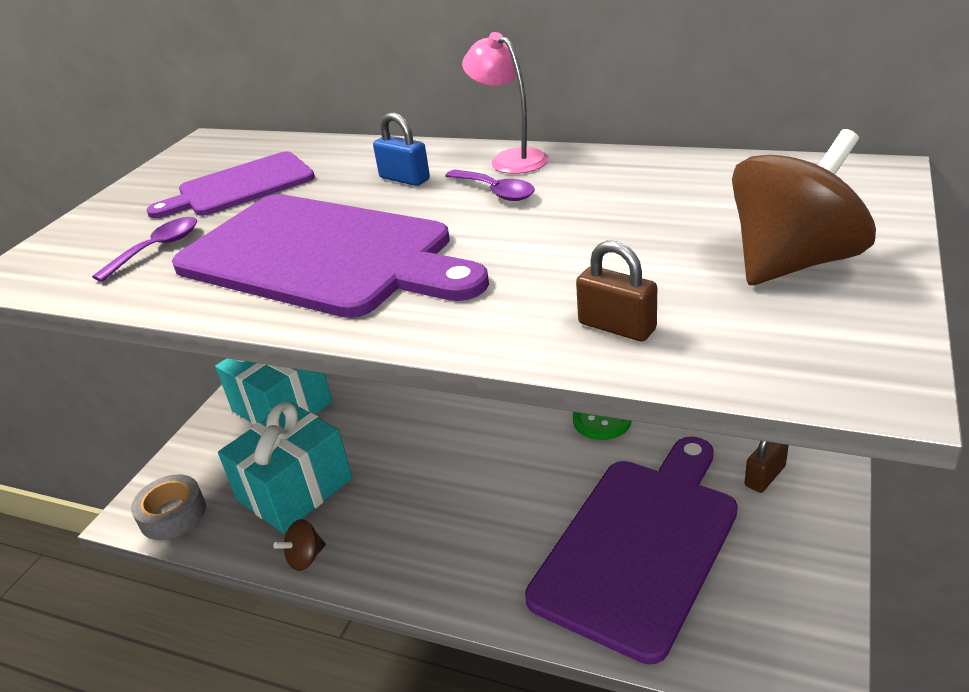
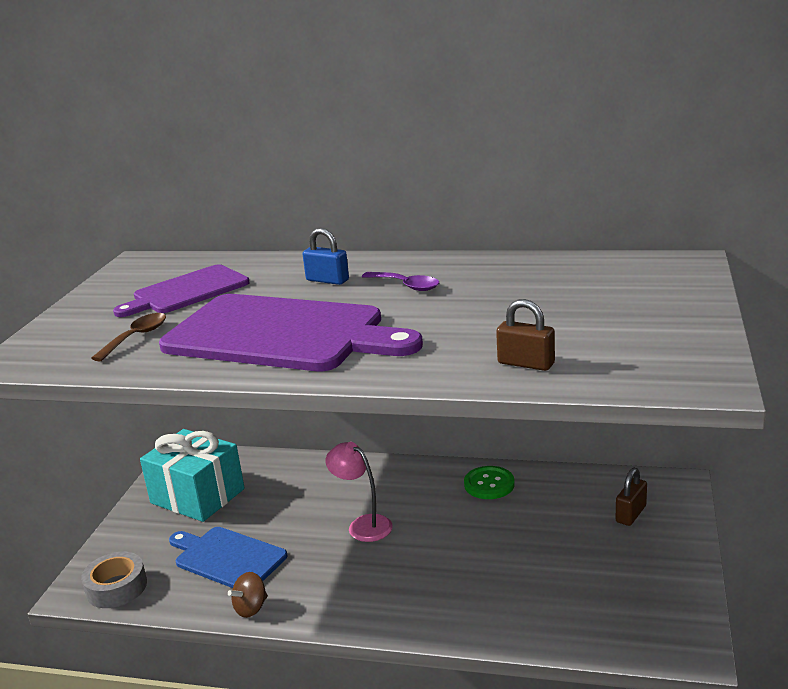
camera: 10 degrees left, 10 degrees down
(157, 249) = (136, 337): purple spoon -> brown spoon
(295, 489) = (227, 558): turquoise gift -> blue cutting board
(511, 159) = (410, 263): pink lamp -> pink lamp (363, 525)
(639, 545) = (538, 571): purple cutting board -> none
(793, 262) = (641, 319): brown spinning top -> none

